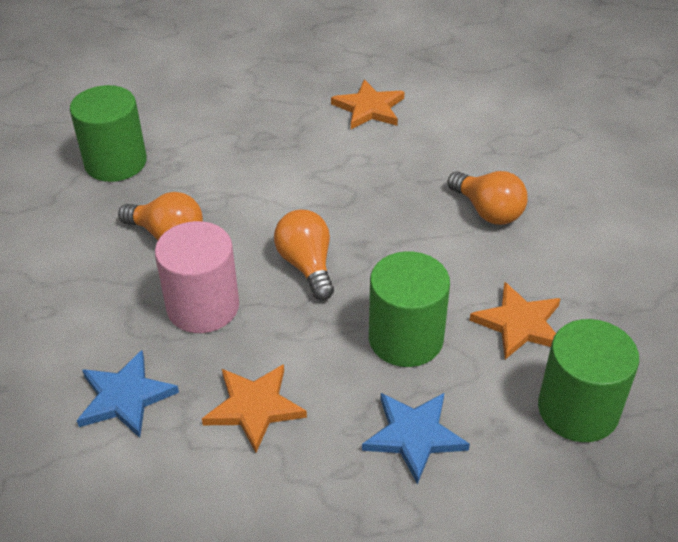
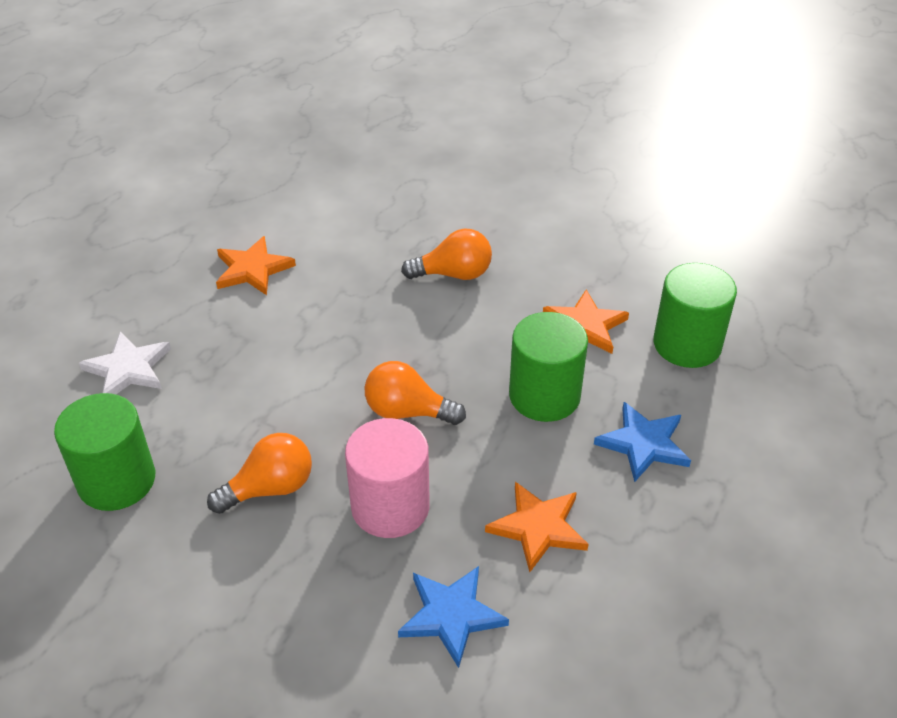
camera: 55 degrees left, 0 degrees up
(215, 110) = (128, 369): none -> white star

